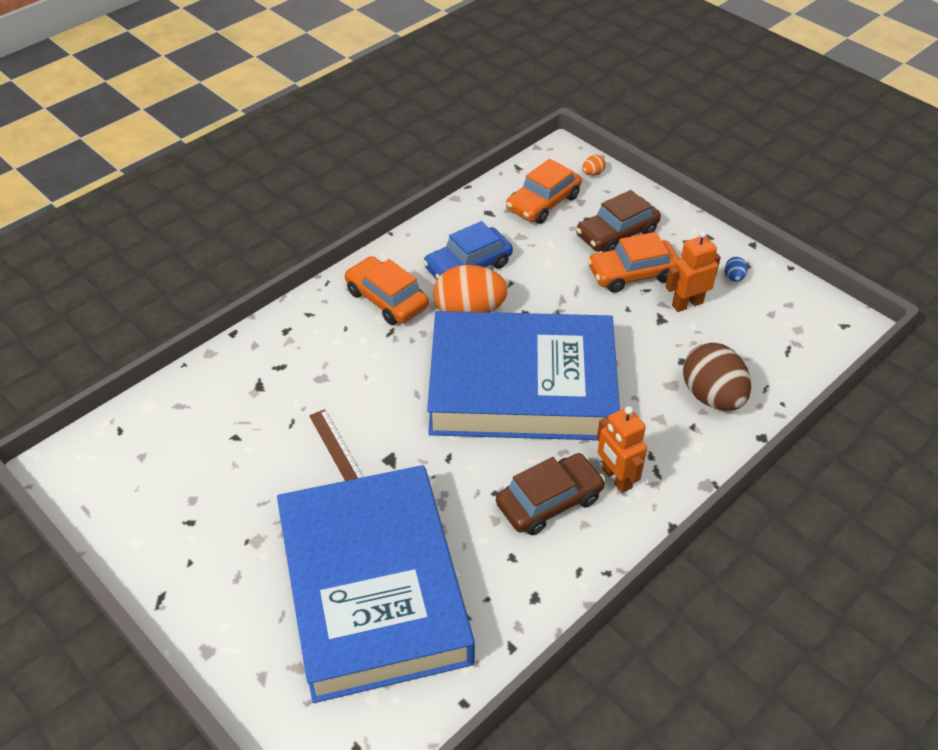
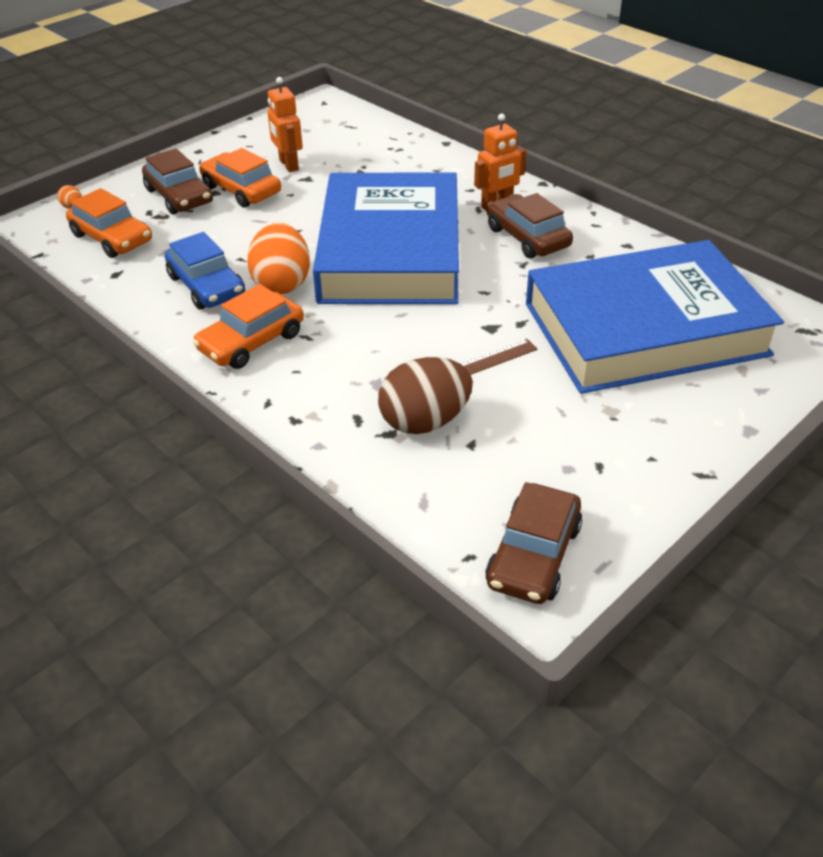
camera: 90 degrees left, 5 degrees down
(109, 468) = (533, 555): none -> brown car
(632, 274) = (241, 190): orange car -> orange car turned 150 degrees clockwise
(712, 396) = (403, 160): brown egg -> brown egg (425, 421)
(734, 277) = (257, 142): blue egg -> none

